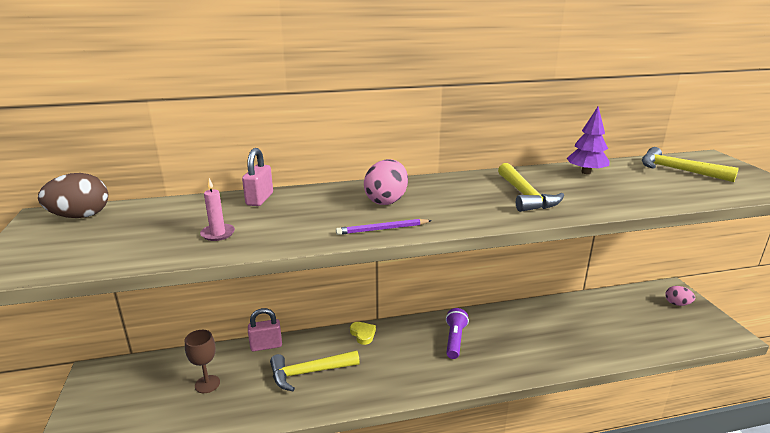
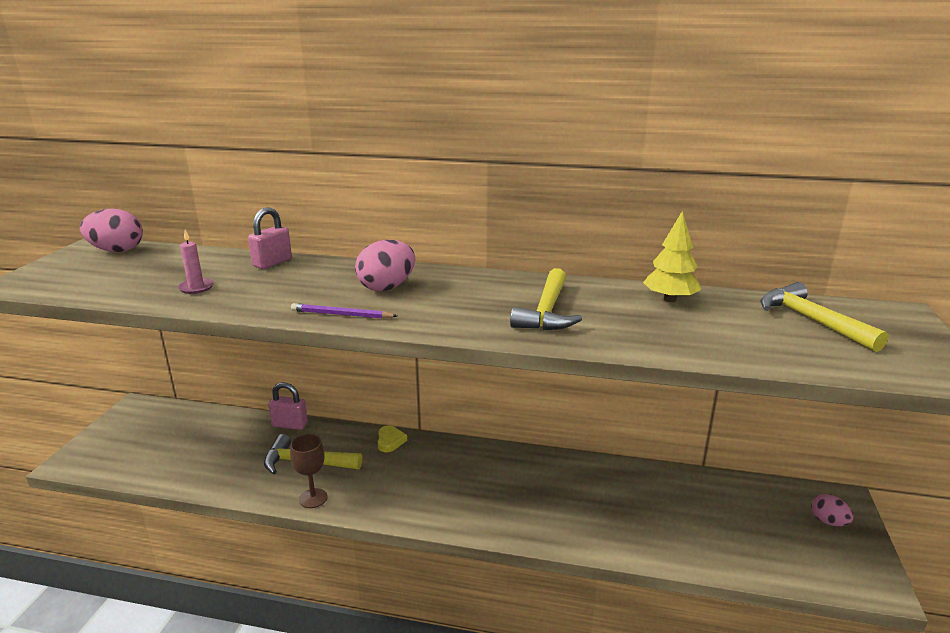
camera: 25 degrees right, 0 degrees up
(80, 216) = (117, 251): brown egg -> pink egg
(207, 384) = (212, 444): brown goblet -> brown goblet (313, 498)
(454, 340) = (482, 476): purple flashlight -> none
(586, 172) = (669, 299): purple tree -> yellow tree

